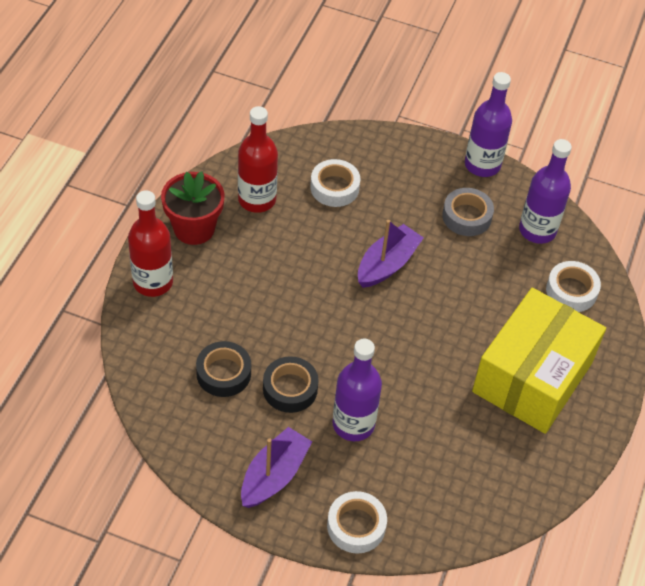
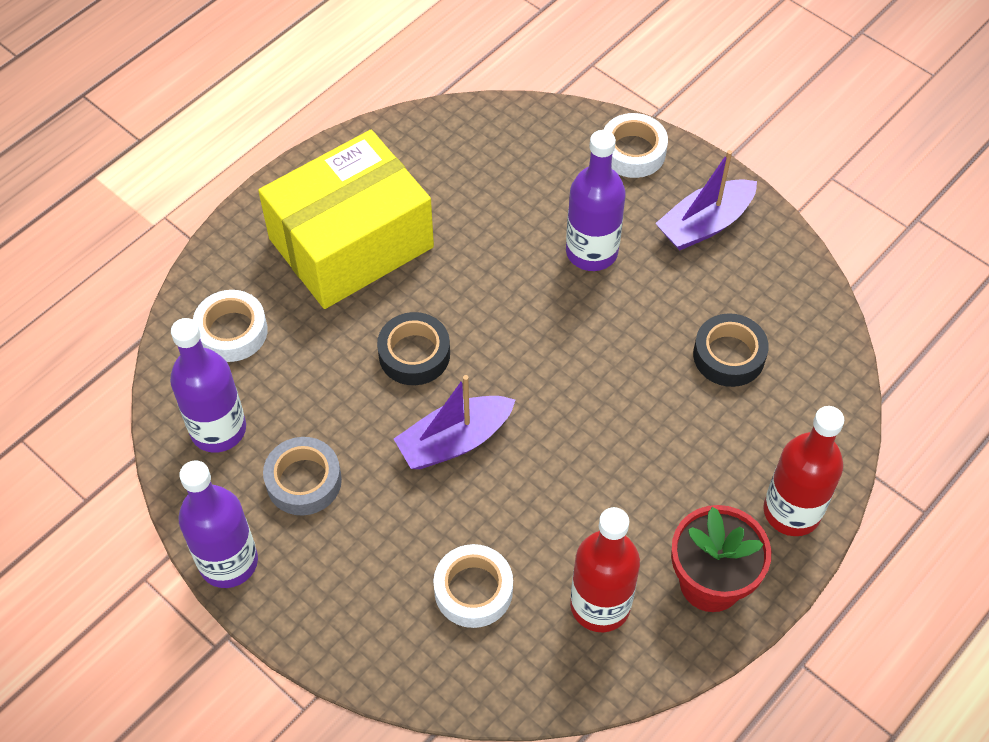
camera: 155 degrees left, 5 degrees up
(290, 389) = (652, 313): black tape -> black tape (414, 354)

